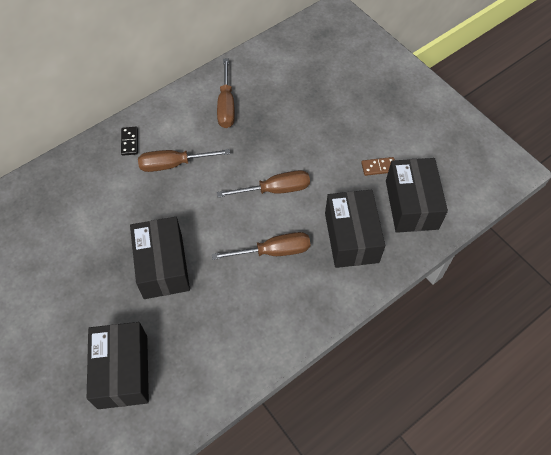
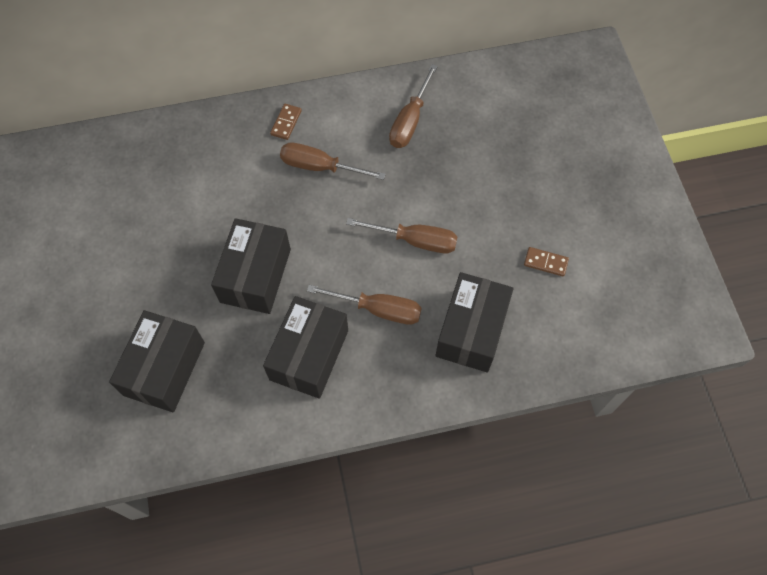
camera: 25 degrees right, 5 degrees up
(130, 142) = (286, 123): black domino -> brown domino
(411, 204) = (560, 322): black box -> black box (309, 355)

